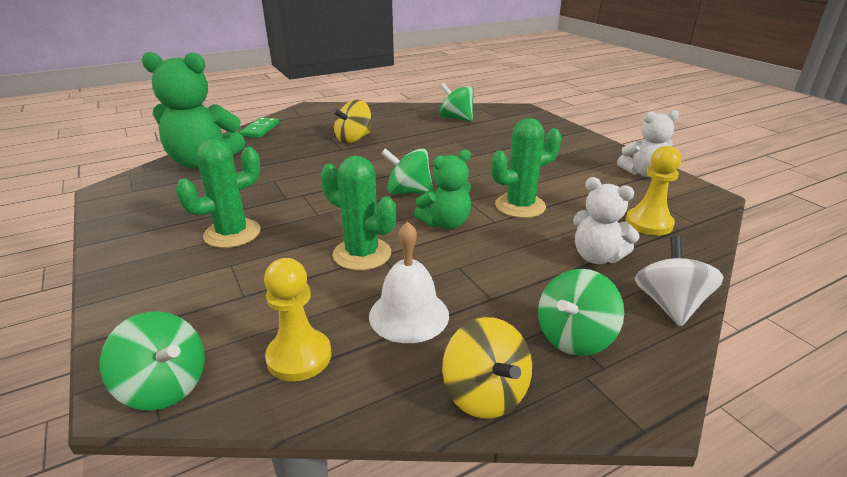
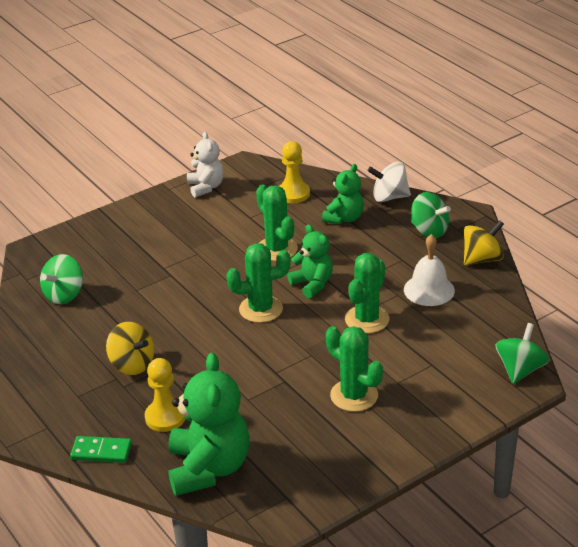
camera: 95 degrees left, 5 degrees up
(299, 357) = (479, 325): yellow pawn -> yellow pawn (165, 417)
(408, 192) = (261, 309): green spinning top -> green cactus
(596, 257) = (344, 218): white teddy bear -> green teddy bear

